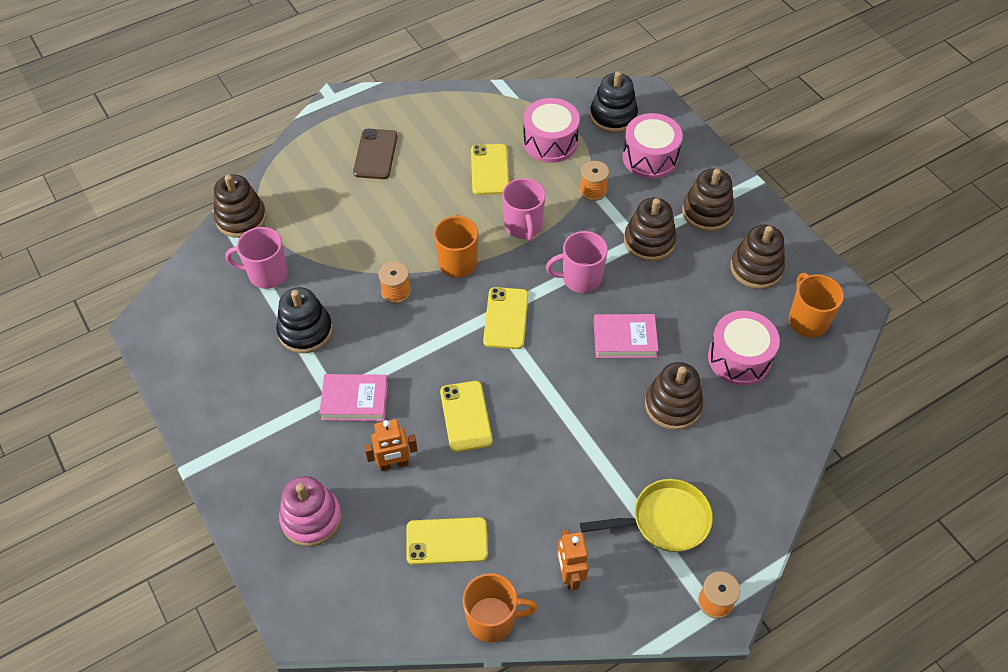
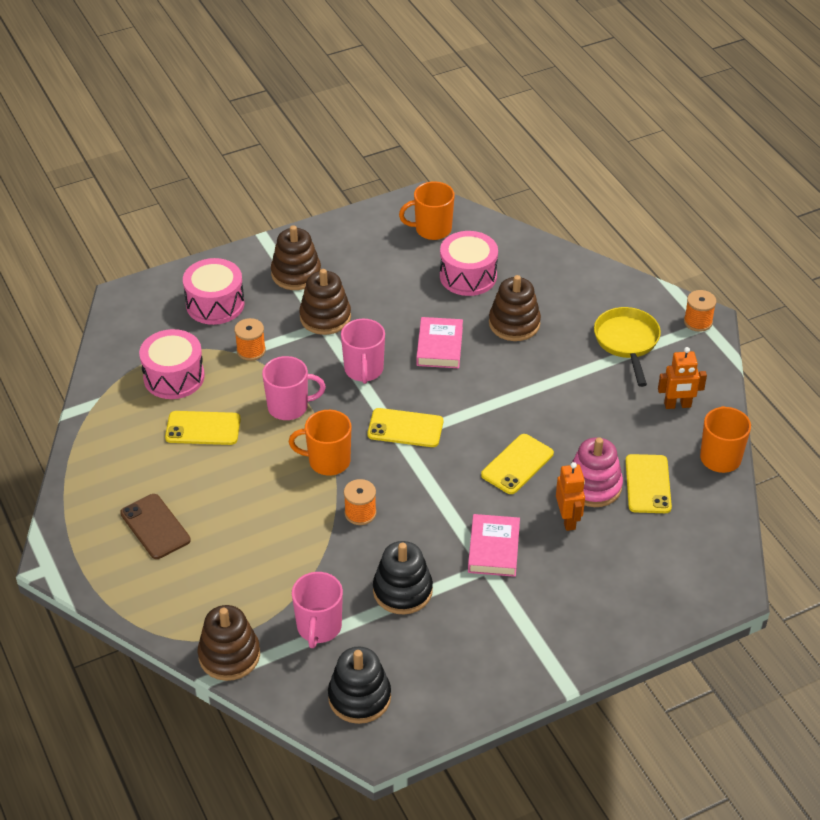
camera: 85 degrees left, 10 degrees down
(311, 518) = (625, 583): pink stacking toy -> pink stacking toy (593, 486)
(375, 154) = (155, 527): brown phone -> brown phone turned 45 degrees clockwise
(466, 416) = (517, 464): yellow phone -> yellow phone turned 45 degrees counterclockwise
(613, 116) = (149, 325): black stacking toy -> black stacking toy (359, 697)
(756, 268) = (369, 251): brown stacking toy -> none

